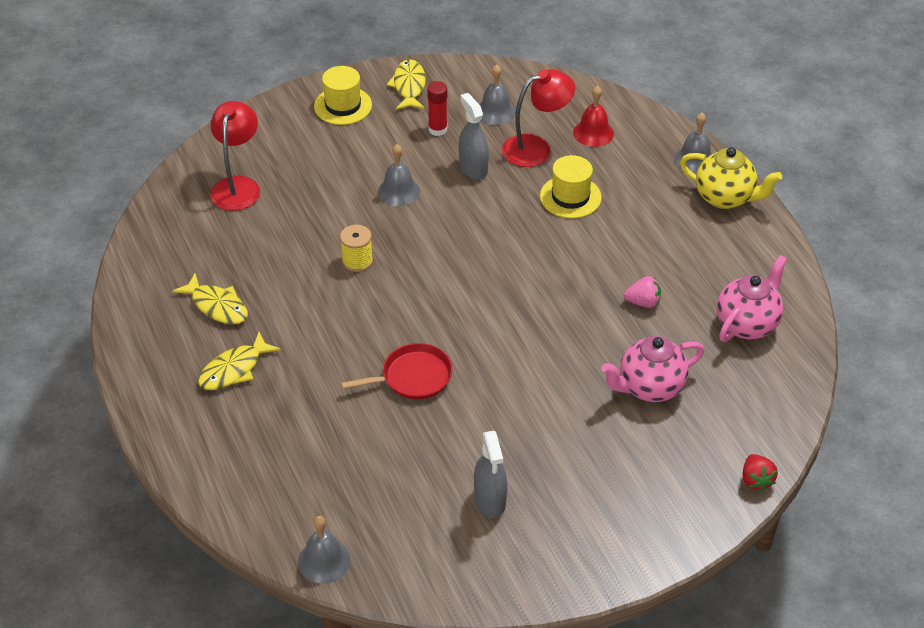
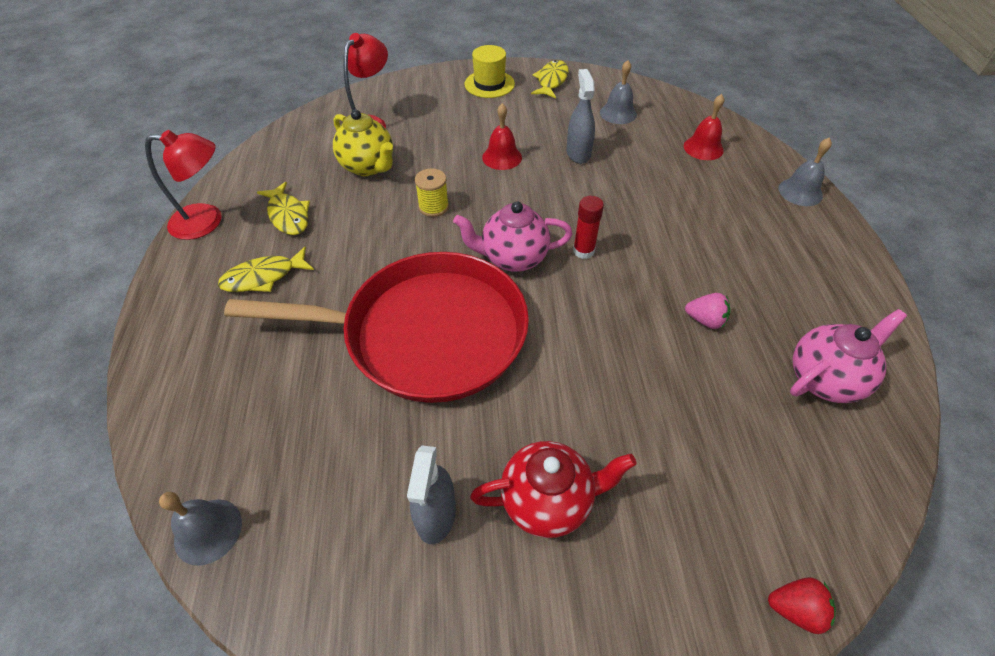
camera: 20 degrees right, 5 degrees up
(398, 191) = (502, 157): grey bell -> red bell
(413, 377) = (425, 334): red pan -> red pan, size x2.33
(437, 129) = (560, 117): red glue stick -> red glue stick (583, 251)
(536, 148) = (643, 149): red lamp -> red lamp (207, 221)
(568, 467) = (548, 501): none -> red teapot
(570, 197) = (661, 197): yellow hat -> none
(649, 387) = (683, 424): pink teapot -> pink teapot (513, 258)
(725, 198) = (825, 234): yellow teapot -> yellow teapot (368, 167)
(756, 480) = (795, 609): red strawberry -> red strawberry turned 90 degrees counterclockwise

